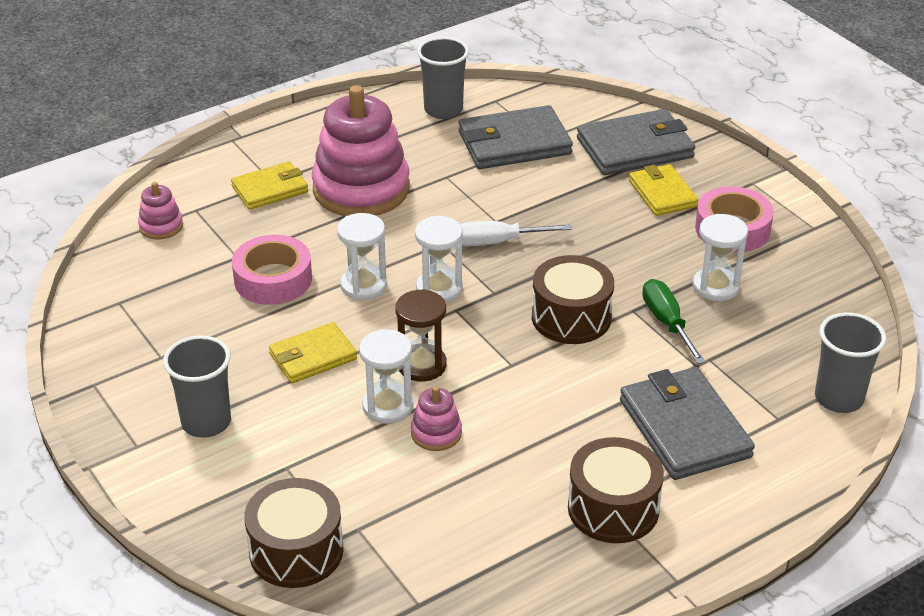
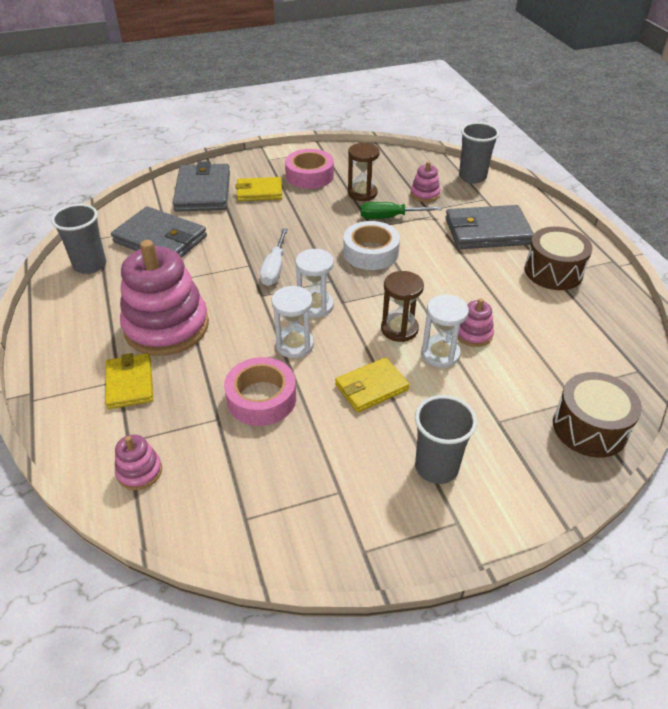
camera: 75 degrees left, 5 degrees up
(312, 356) = (371, 387): yellow wallet -> yellow wallet turned 75 degrees clockwise
(514, 143) = (160, 239): grey wallet -> grey wallet turned 60 degrees counterclockwise
(571, 317) = (370, 252): brown drum -> white tape
(715, 286) = (362, 193): white hourglass -> brown hourglass
(751, 350) = (424, 194): none -> pink stacking toy

